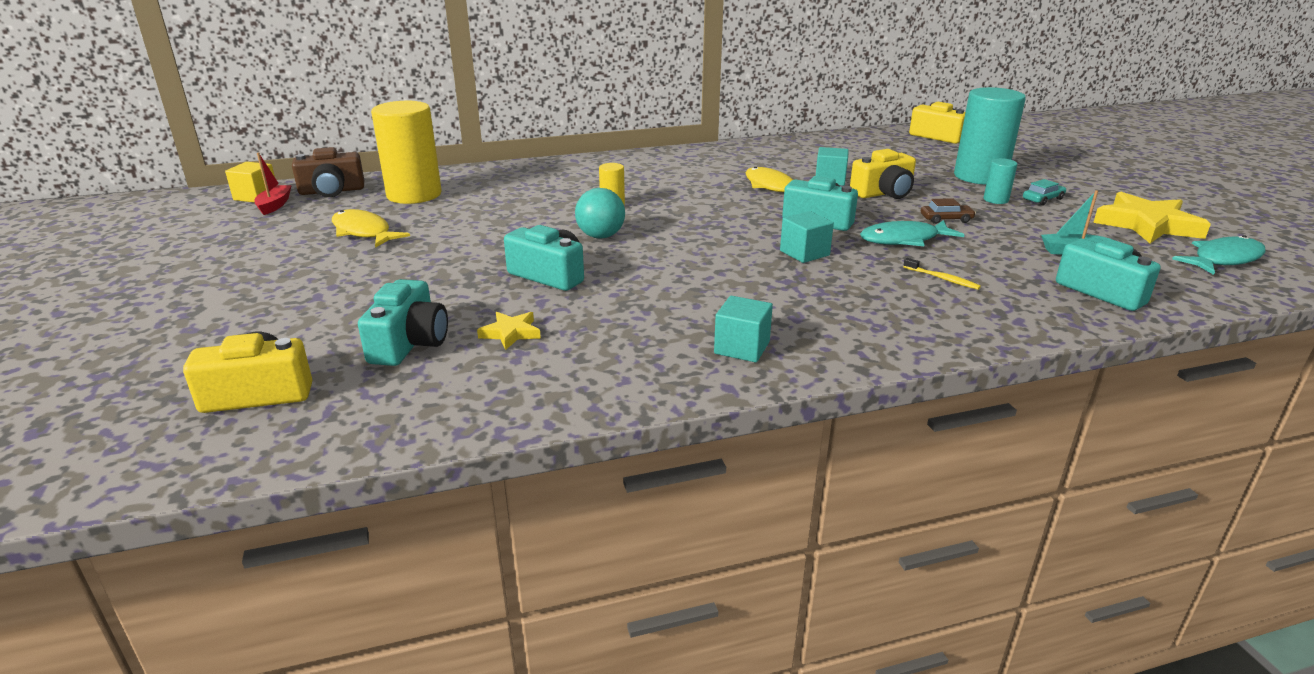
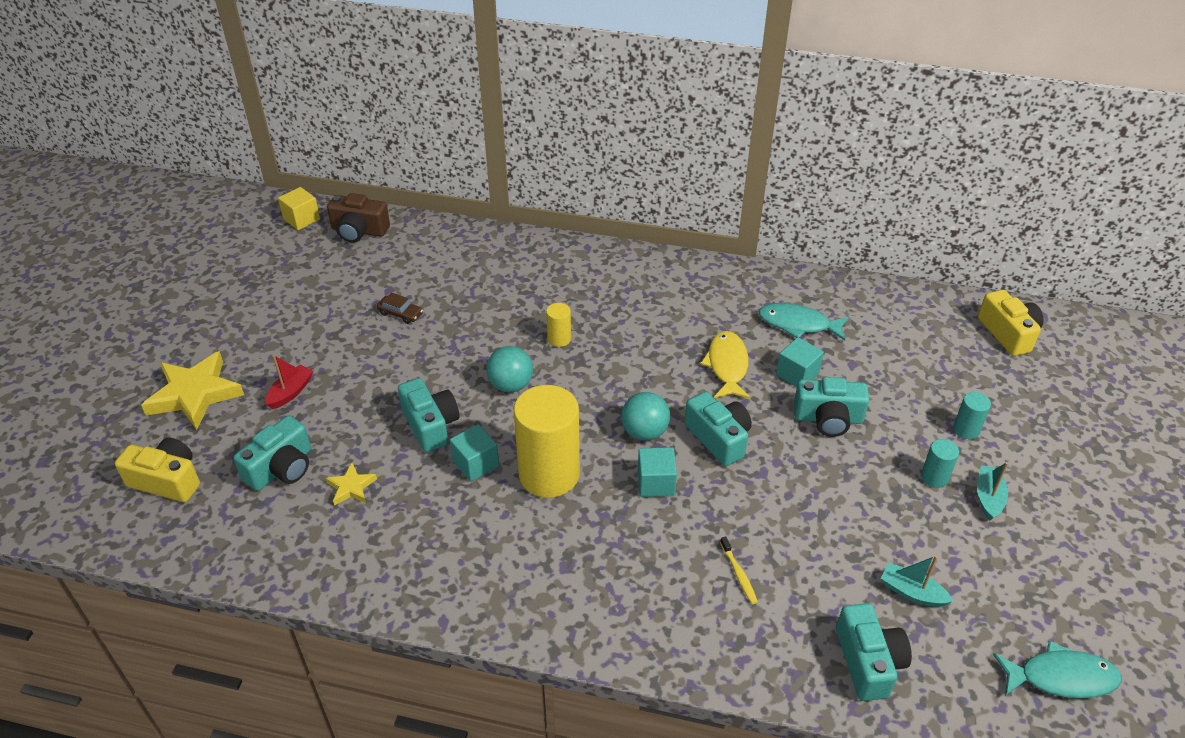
camera: 30 degrees right, 15 degrees up
(275, 205) = (306, 239): red boat -> red boat (291, 392)
(363, 232) = (343, 305): yellow fish -> none
(414, 195) = (415, 260): yellow cylinder -> yellow cylinder (549, 474)
(742, 348) = (491, 583): turquoise cube -> turquoise cube (476, 463)
(756, 231) = (644, 432): none -> turquoise ball
(883, 193) = (828, 418): yellow camera -> turquoise camera
(904, 240) = (766, 502): turquoise fish -> turquoise fish (798, 324)
(946, 219) = (843, 488): brown car -> brown car (400, 313)
(980, 177) = (966, 429): turquoise cylinder -> turquoise cylinder, size x0.44
(1043, 199) = (988, 497): turquoise car -> turquoise boat
(1147, 225) = (1051, 588): yellow star -> yellow star (194, 394)

